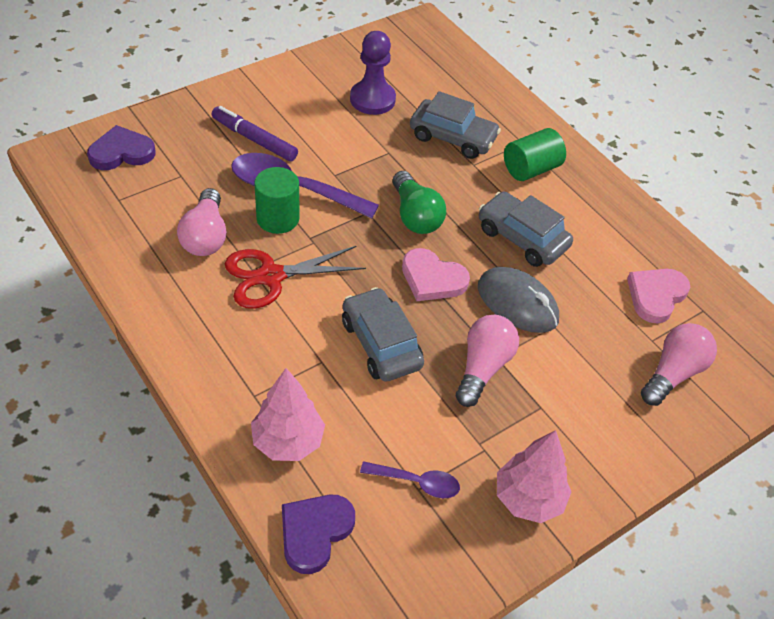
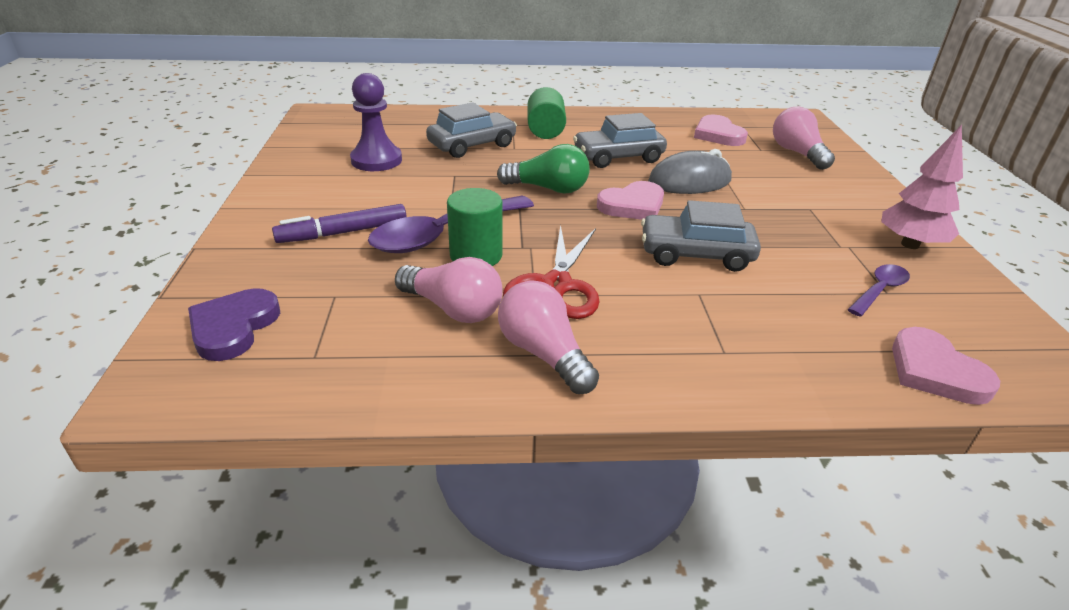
camera: 55 degrees left, 15 degrees down
(288, 441) = (802, 349): pink tree -> none
(315, 532) = (935, 371): purple heart -> pink heart
(483, 367) = (753, 217): pink light bulb -> pink light bulb (544, 354)

